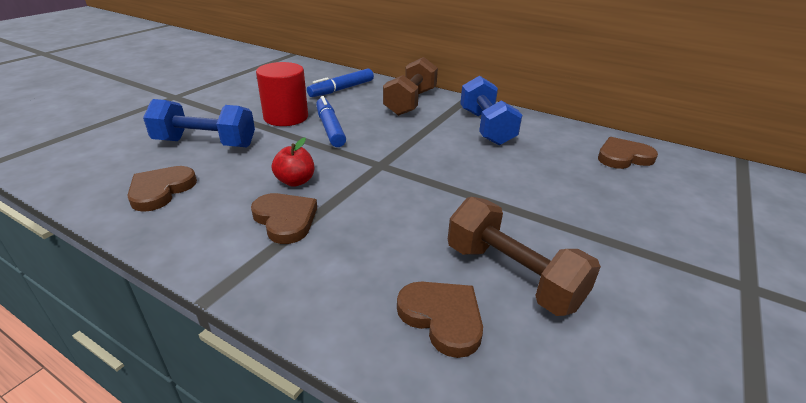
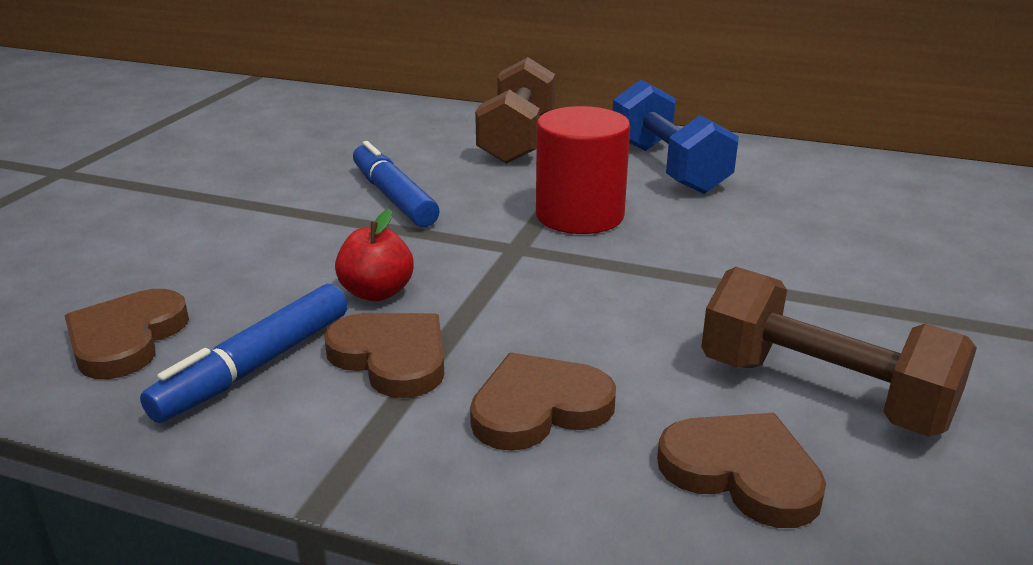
camera: 10 degrees left, 5 degrees down
(205, 143) = (169, 248): blue dumbbell -> none
(286, 117) = (301, 187): red cylinder -> red cylinder (579, 215)
(341, 89) = (381, 129): blue marker -> blue marker (255, 366)
(623, 157) = (911, 190): brown heart -> brown heart (539, 408)

